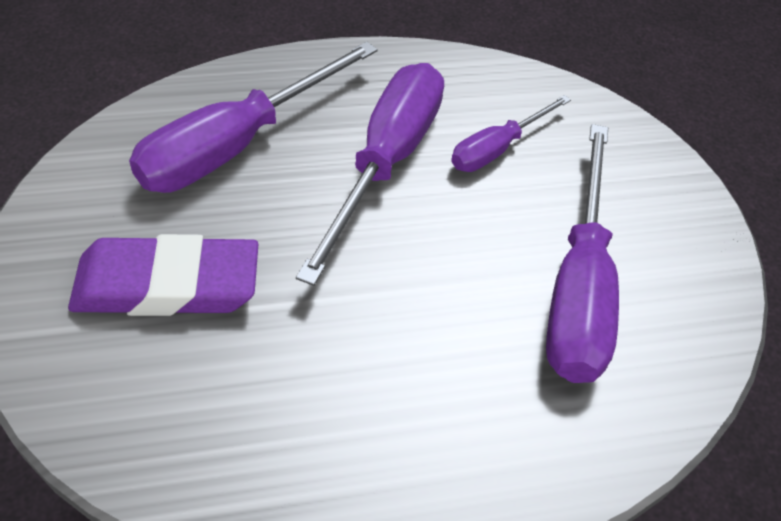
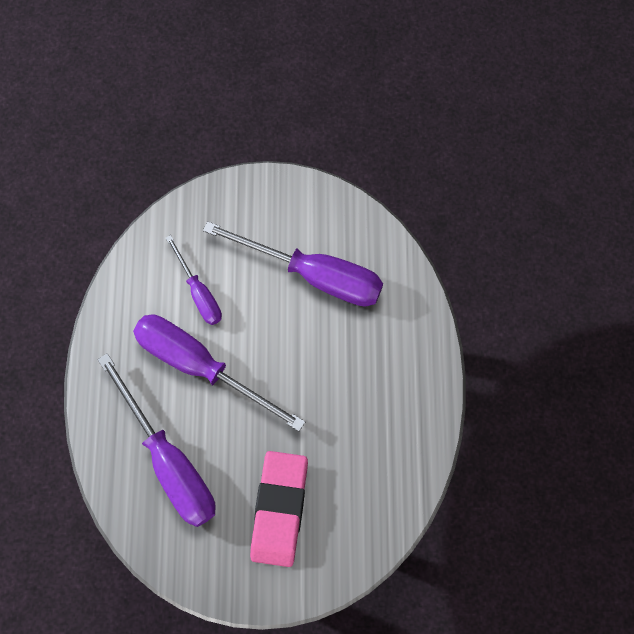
camera: 75 degrees left, 20 degrees up
(167, 285) = (279, 509): purple eraser -> pink eraser

